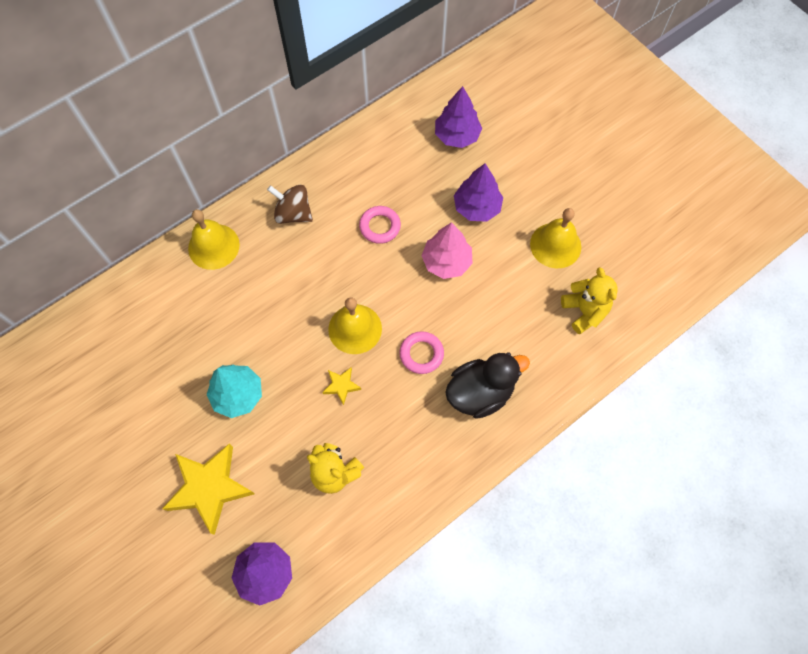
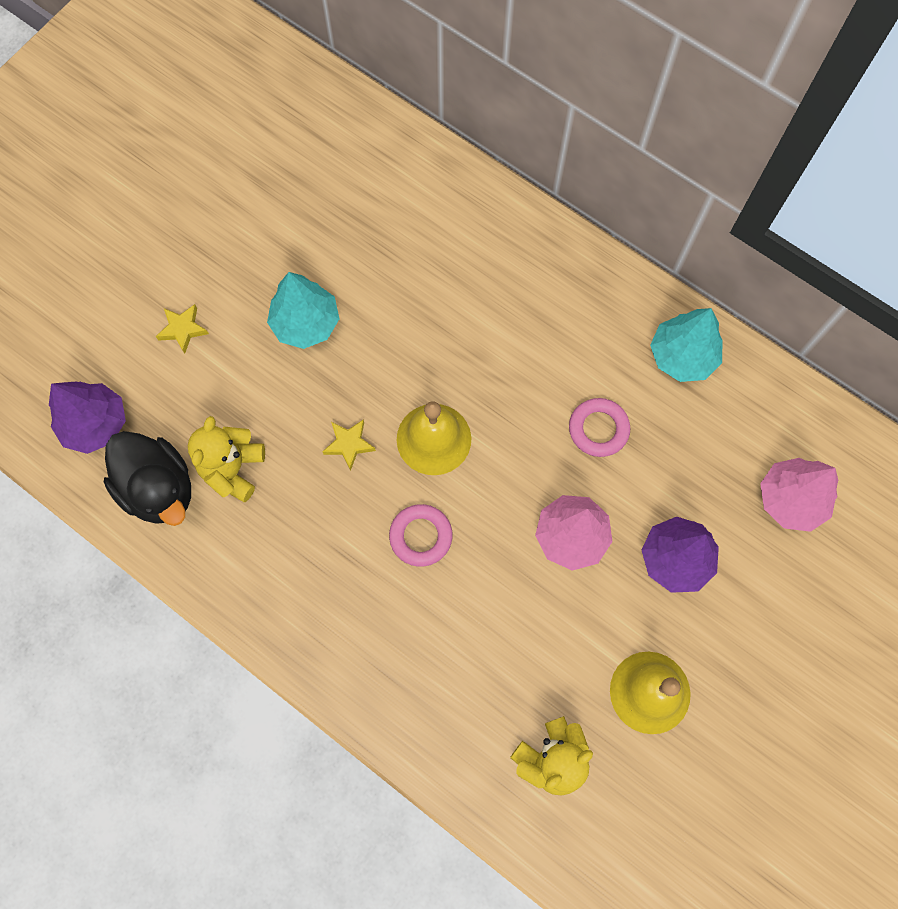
camera: 75 degrees right, 5 degrees up
(209, 488) = (183, 329): yellow star -> yellow star, size x0.46
(213, 246) = (501, 227): yellow bell -> none
(293, 214) = (581, 310): brown spinning top -> none
(346, 165) = (682, 356): none -> turquoise tree
(457, 136) = (791, 499): purple tree -> pink tree
(480, 393) = (385, 630): black duck -> black duck (159, 488)

